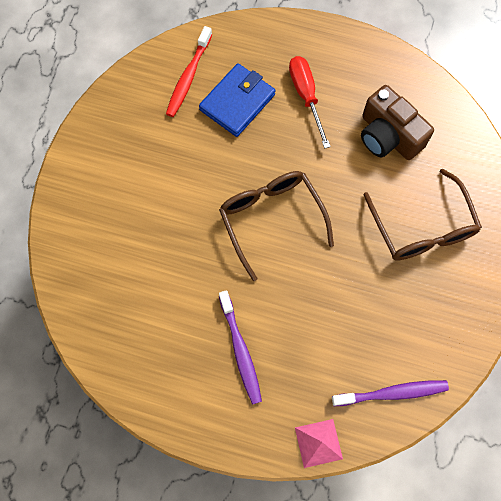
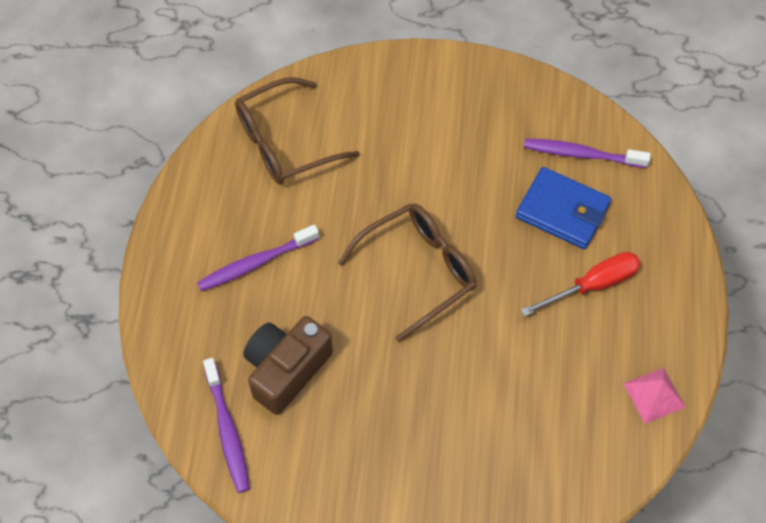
camera: 80 degrees right, 10 degrees down
(188, 77) = (581, 154): red toothbrush -> purple toothbrush
(318, 443) = (162, 357): pink pyramid -> pink pyramid (654, 395)
(388, 136) = (563, 389): brown camera -> brown camera (286, 370)
(422, 228) = (443, 444): brown glasses -> brown glasses (284, 143)

